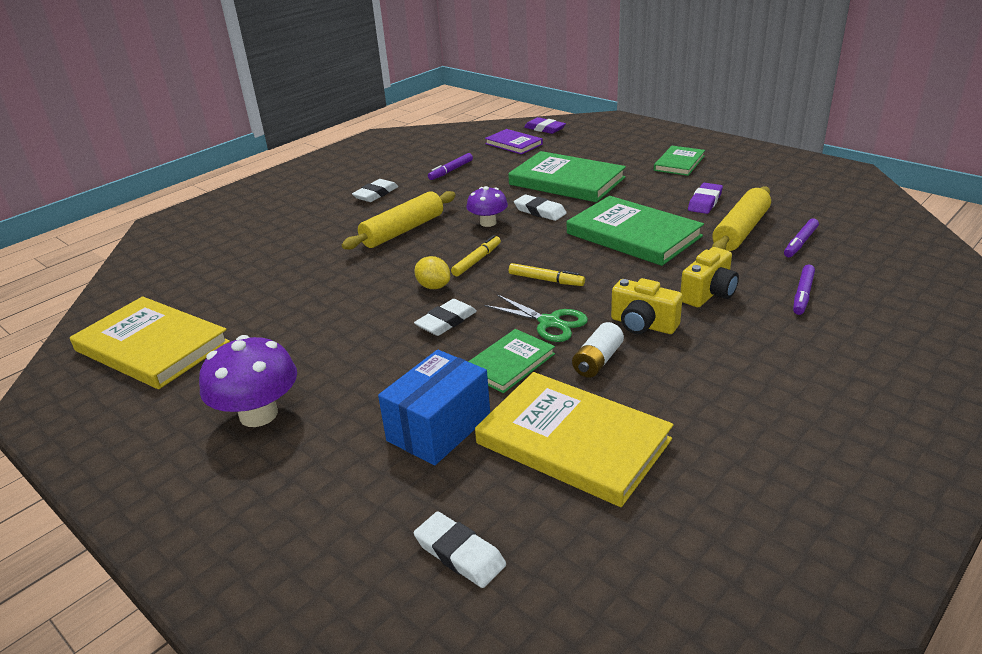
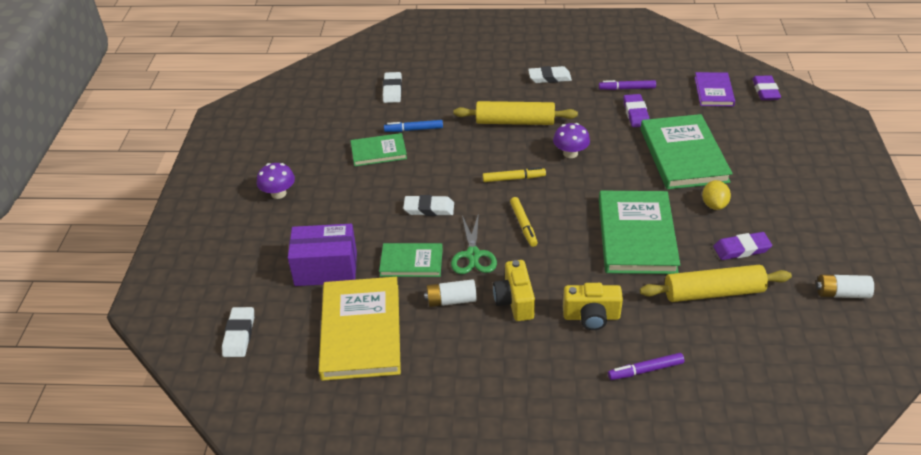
camera: 50 degrees right, 10 degrees up
(152, 346) = (297, 114): yellow book -> none
(258, 414) = (278, 193): purple mushroom -> purple mushroom, size x0.62
(317, 284) = (414, 130): none -> blue marker
(433, 286) = (462, 179): yellow lemon -> yellow lemon (714, 205)
(439, 428) = (326, 268): blue box -> purple box
(486, 179) = (635, 113): none -> purple eraser
(540, 211) = (617, 168): white eraser -> white eraser (392, 90)
(679, 163) = (799, 200): green book -> green book (378, 152)
(796, 187) = (841, 293): none -> white battery
(800, 243) = (733, 337): purple marker -> none

